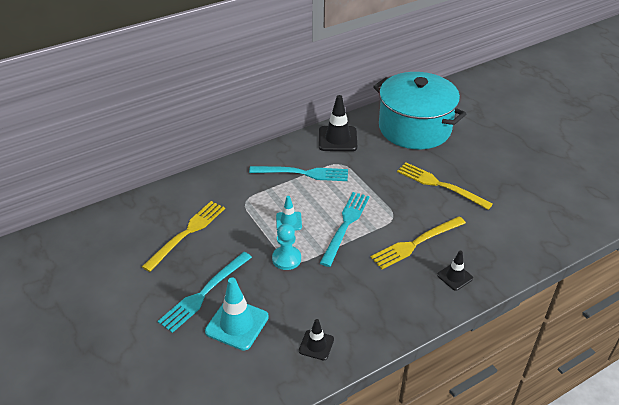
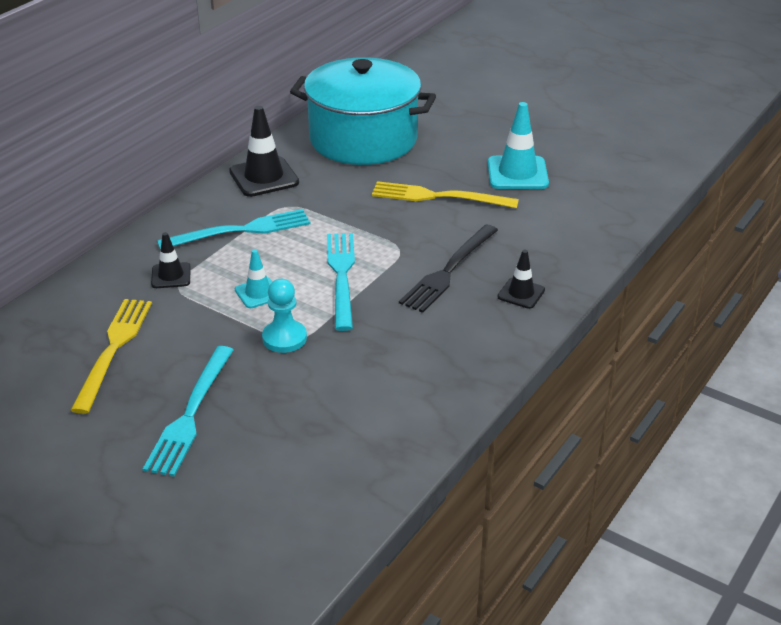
camera: 25 degrees left, 5 degrees down
(237, 324) = (264, 435): turquoise traffic cone -> turquoise traffic cone (517, 173)
(316, 345) = (391, 424): black traffic cone -> black traffic cone (171, 276)
(416, 243) = (448, 270): yellow fork -> black fork

